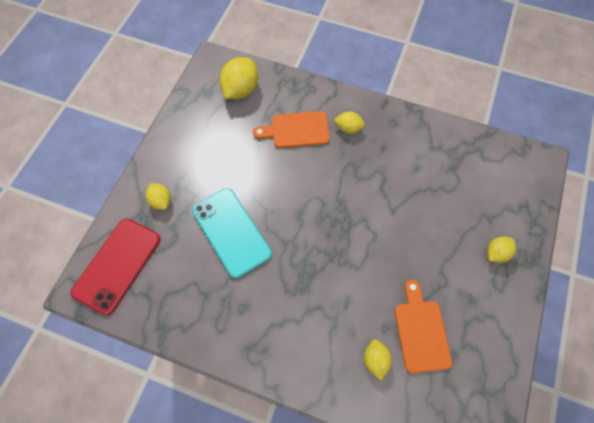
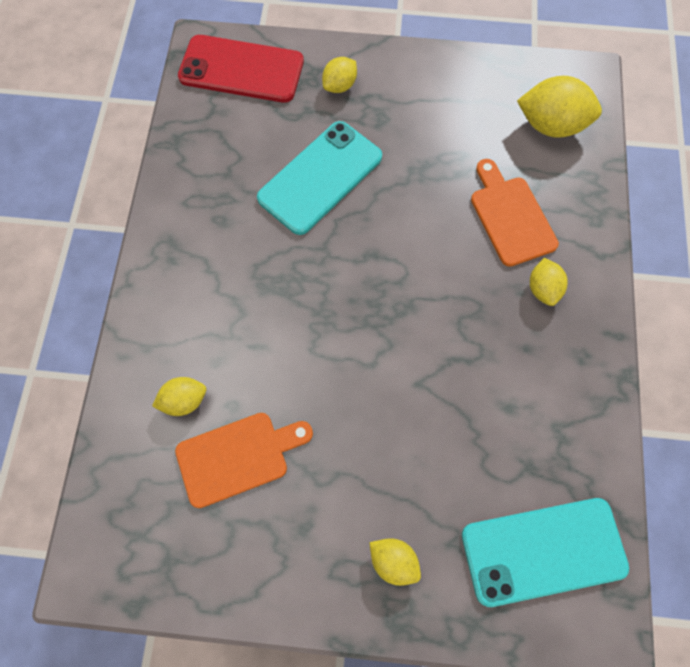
camera: 75 degrees right, 5 degrees up
(498, 176) = (543, 550): none -> turquoise phone

